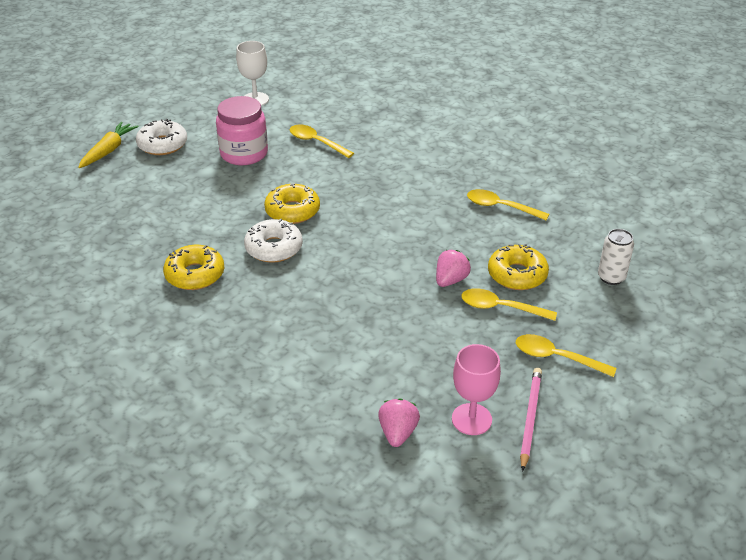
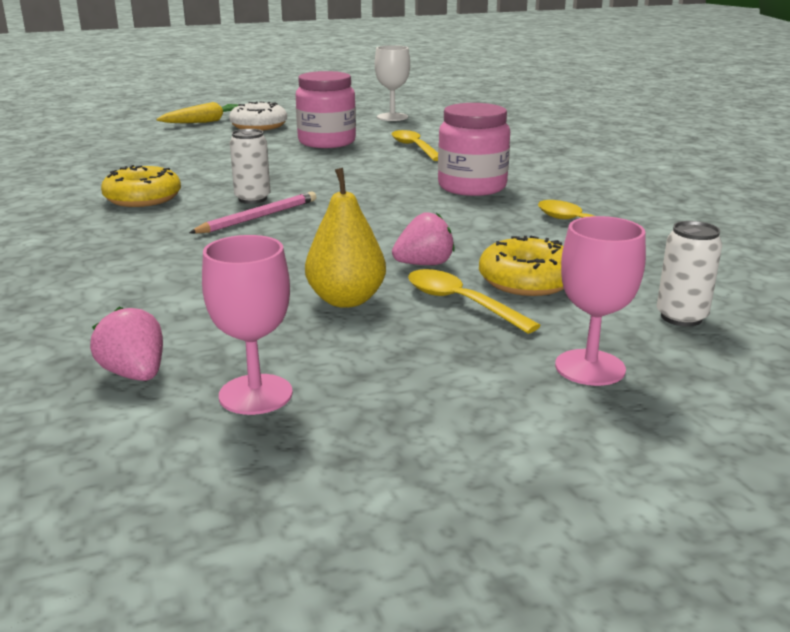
camera: 30 degrees right, 15 degrees down
(274, 248) = (252, 199): white donut -> white can
(292, 211) = (315, 181): yellow donut -> none
(398, 433) = (135, 374): pink strawberry -> pink strawberry turned 75 degrees counterclockwise
(402, 184) = (472, 187): none -> pink jar
(440, 329) = (346, 300): none -> yellow pear
(530, 418) = (345, 423): pink pencil -> pink pencil (258, 217)
(556, 357) = (482, 372): yellow spoon -> none
(599, 334) = (590, 367): none -> pink goblet

